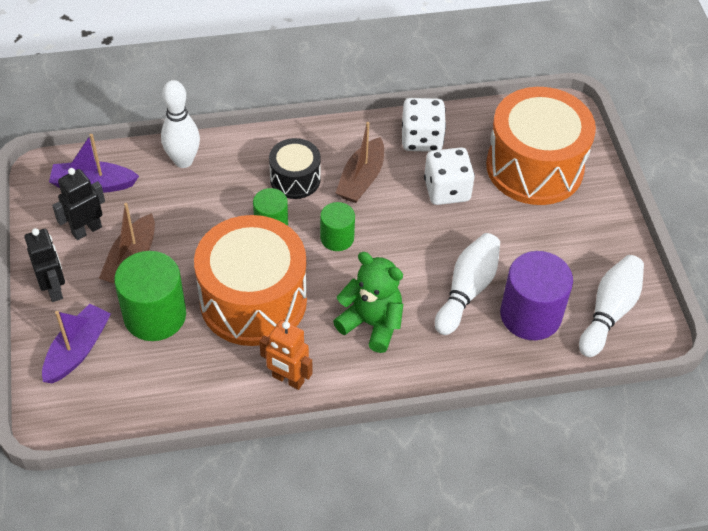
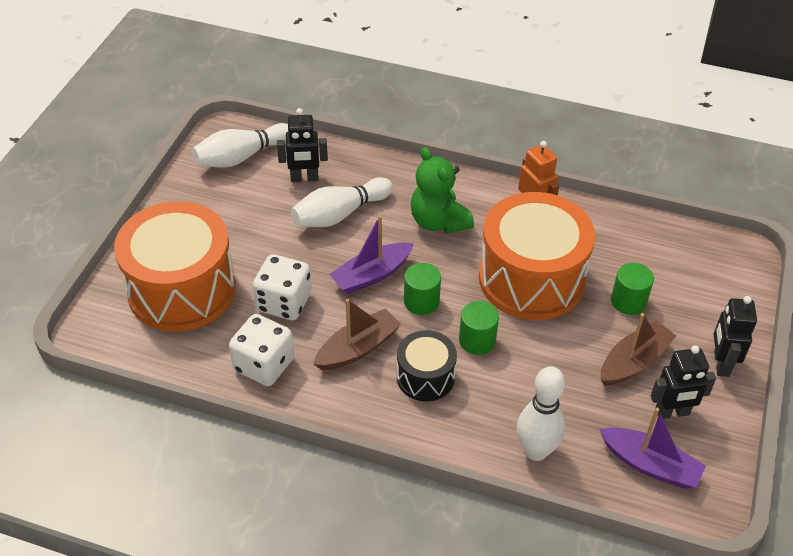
camera: 150 degrees left, 5 degrees down
(78, 350) = (710, 300): purple boat -> purple boat (371, 275)
(155, 315) = (628, 301): green cylinder -> green cylinder, size x0.57
(530, 315) = (304, 178): purple cylinder -> black robot

